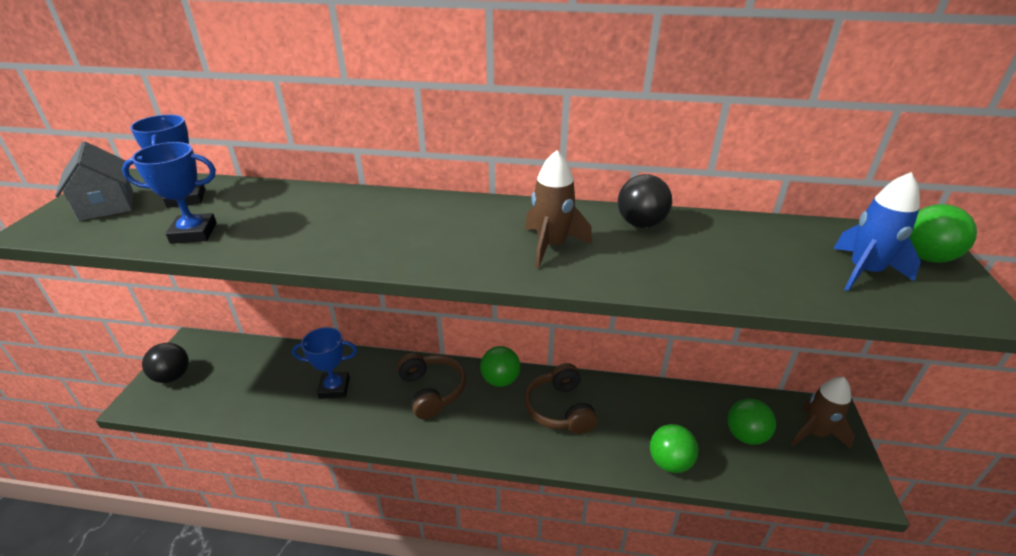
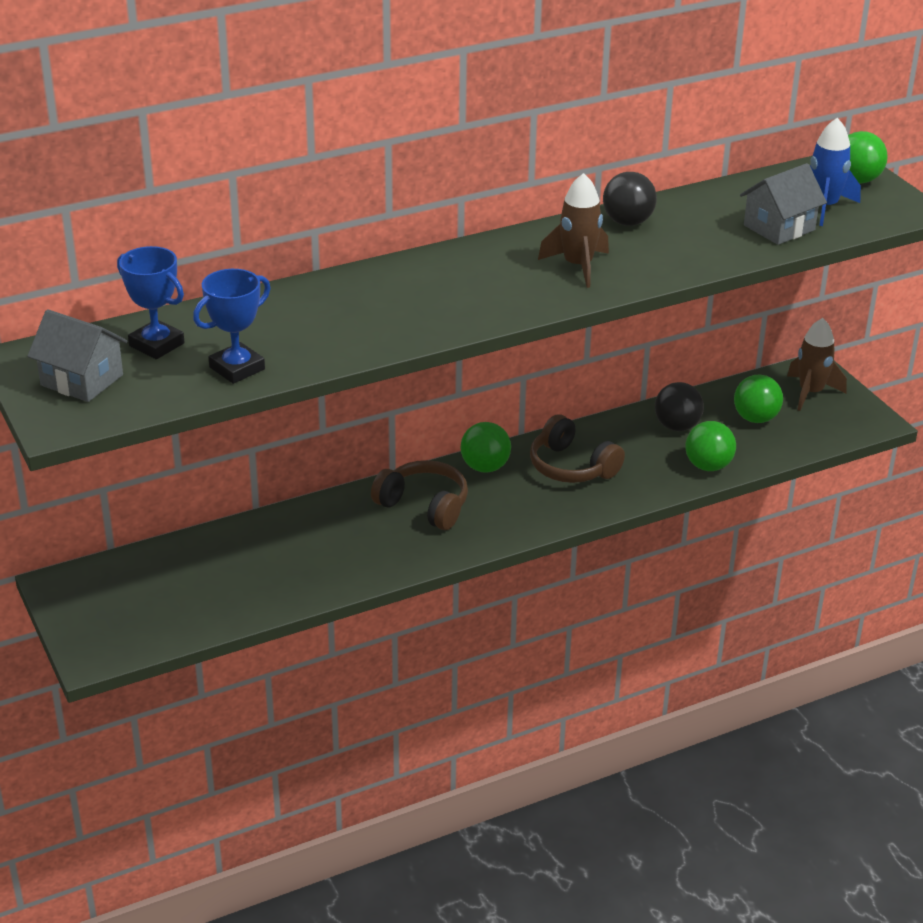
camera: 35 degrees left, 0 degrees up
(172, 376) = (95, 619): black ball -> black ball (677, 426)
(334, 388) = (312, 547): blue trophy -> none
(793, 276) = (779, 228): none -> grey house

